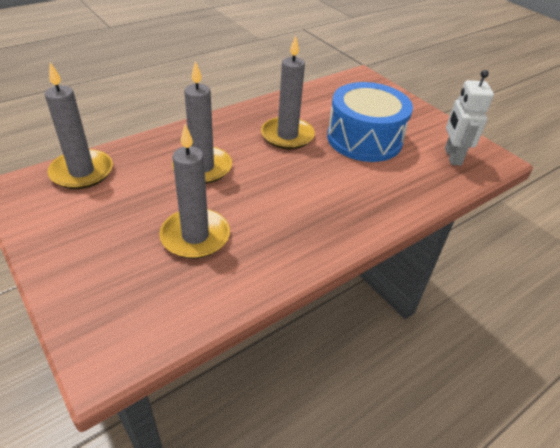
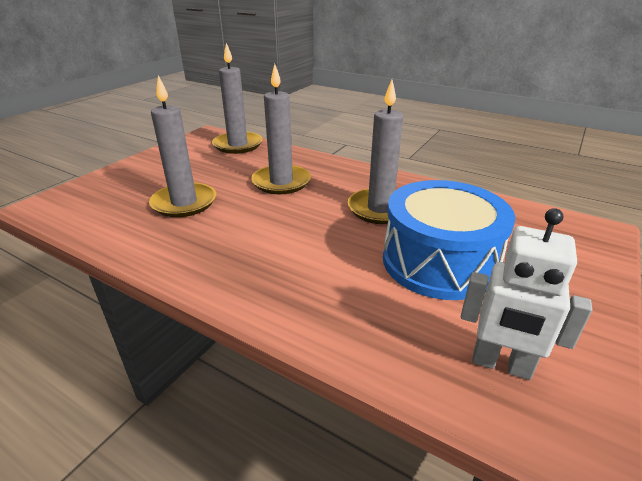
camera: 70 degrees right, 10 degrees down
(452, 157) = (501, 365): white robot -> white robot turned 135 degrees counterclockwise

